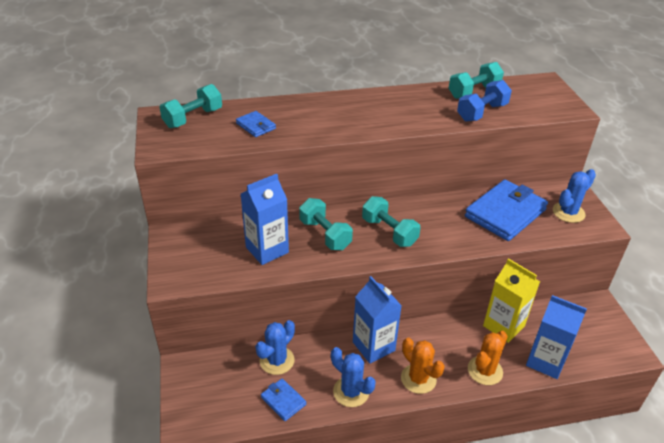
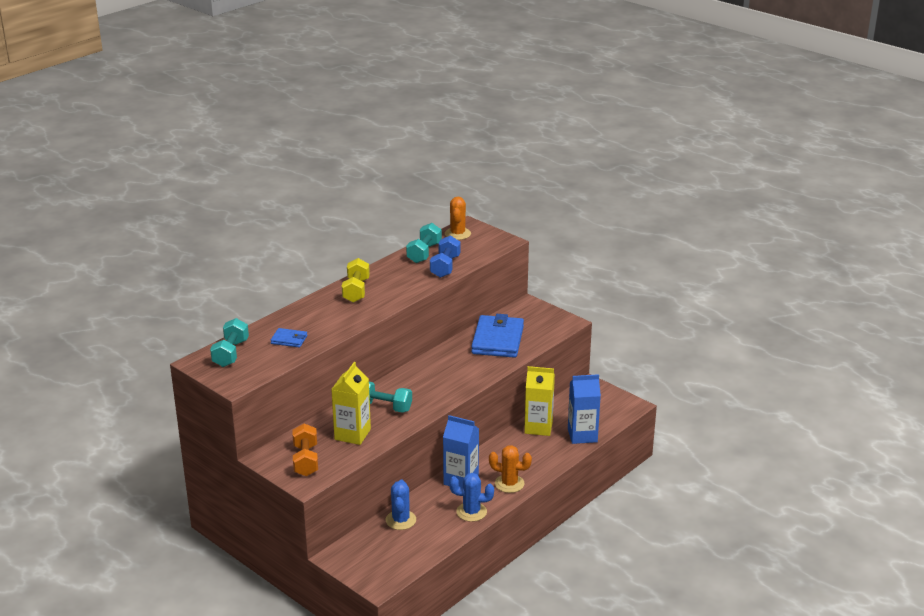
camera: 35 degrees left, 10 degrees down
(198, 256) = (305, 460): none -> orange dumbbell
(267, 250) = (352, 434): blue carton -> yellow carton
(283, 401) = (430, 539): blue wallet -> none
(369, 103) = (356, 291): none -> yellow dumbbell
(389, 232) = (428, 386): turquoise dumbbell -> none
(485, 371) = (548, 459): orange cactus -> orange cactus (457, 234)
(568, 212) = (539, 322): blue cactus -> none

